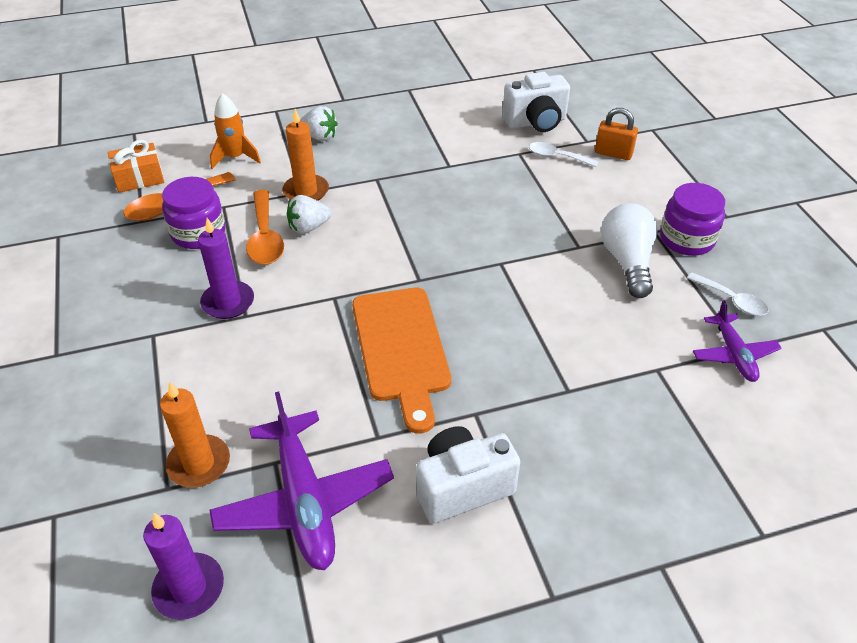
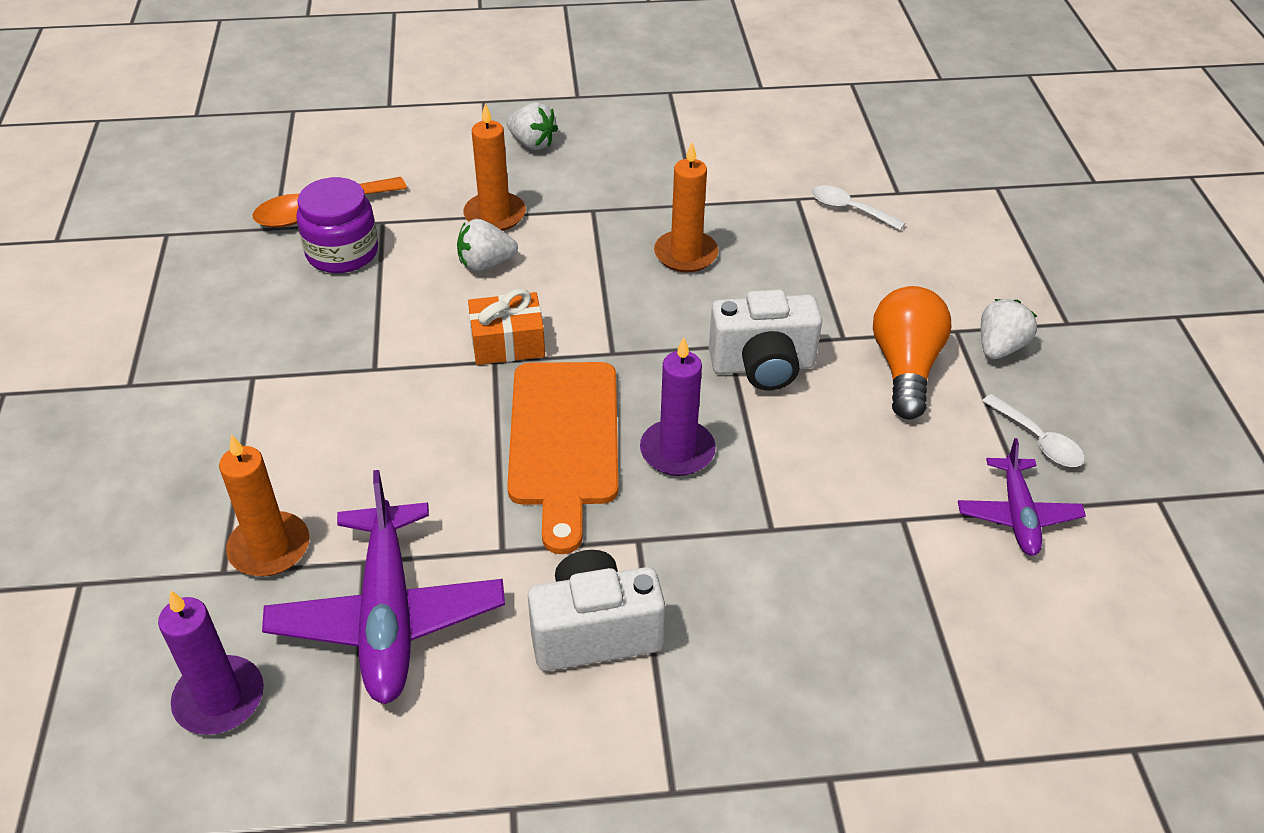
camera: 10 degrees right, 0 degrees up
(139, 178) = (285, 170): orange gift -> orange gift (507, 343)
(228, 302) = (357, 348): purple candle -> purple candle (677, 451)
(235, 157) = (414, 158): orange rocket -> none
(265, 237) = (426, 269): orange spoon -> none
(452, 202) = (686, 254): none -> orange candle
(536, 122) = (833, 158): white camera -> white camera (763, 366)
(613, 153) = (930, 214): orange padlock -> none
(627, 262) = (905, 367): white light bulb -> orange light bulb
(687, 239) = (999, 347): purple jar -> white strawberry

